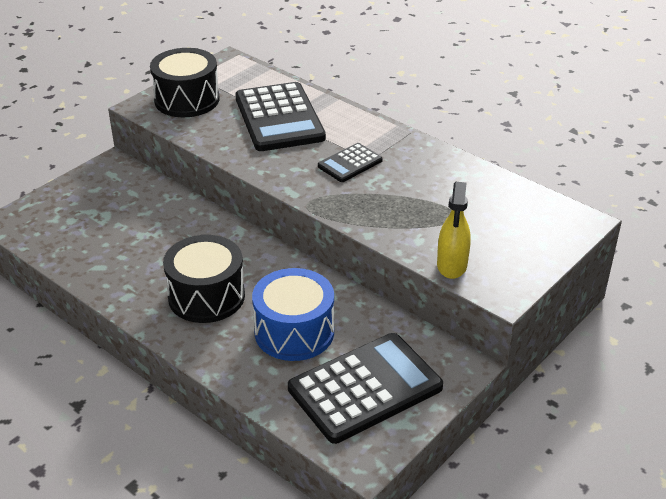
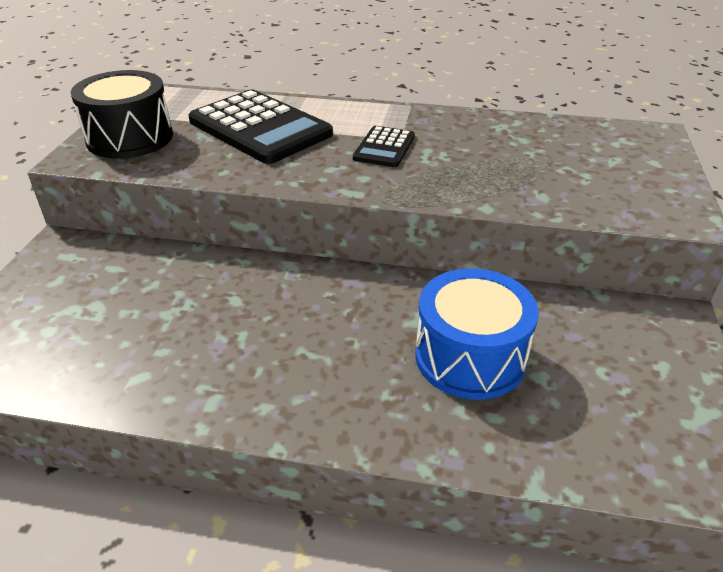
camera: 30 degrees left, 0 degrees up
(206, 296) = (322, 357): black drum -> none
(365, 388) = (618, 390): black calculator -> none
(452, 265) = (605, 209): yellow spray bottle -> none

